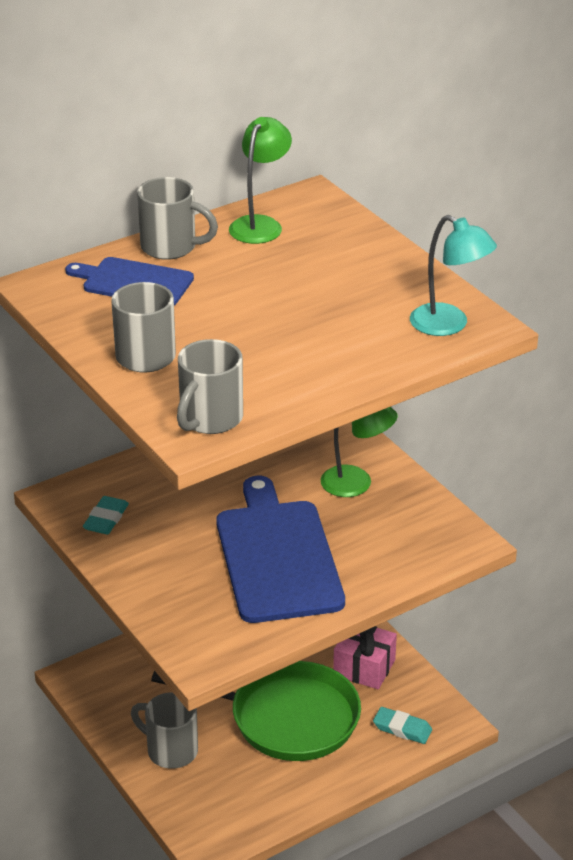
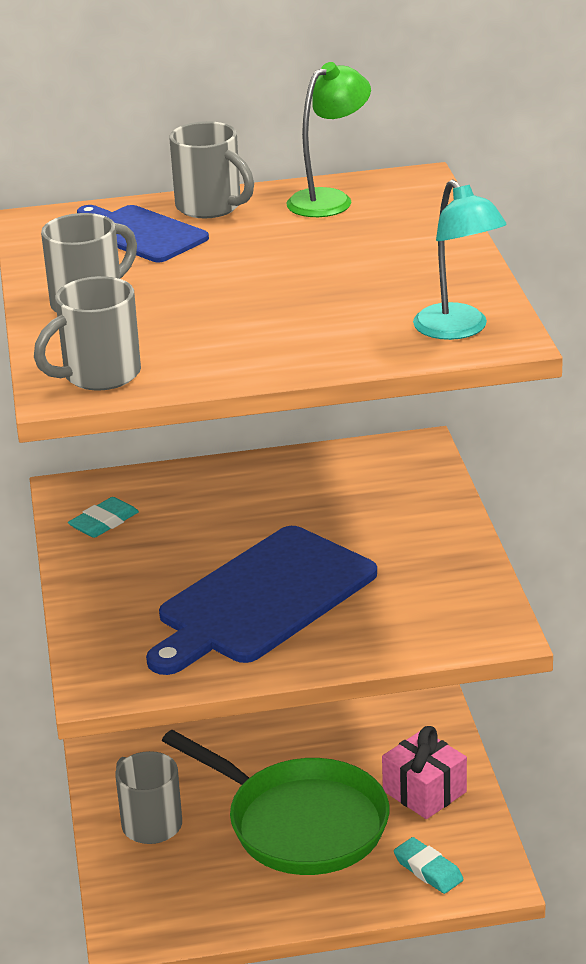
camera: 25 degrees right, 5 degrees down
(277, 556) = (262, 599): blue cutting board -> blue cutting board turned 150 degrees counterclockwise
(356, 484) = (408, 544): green lamp -> none

